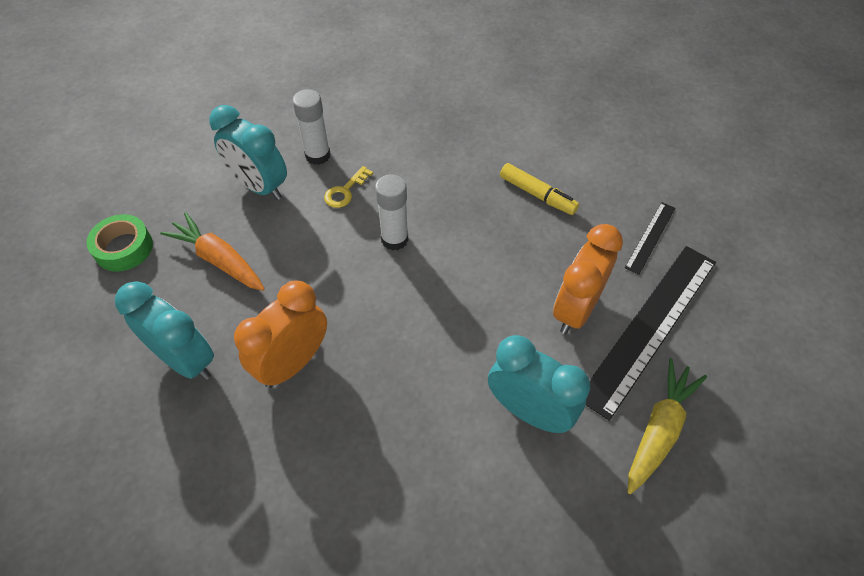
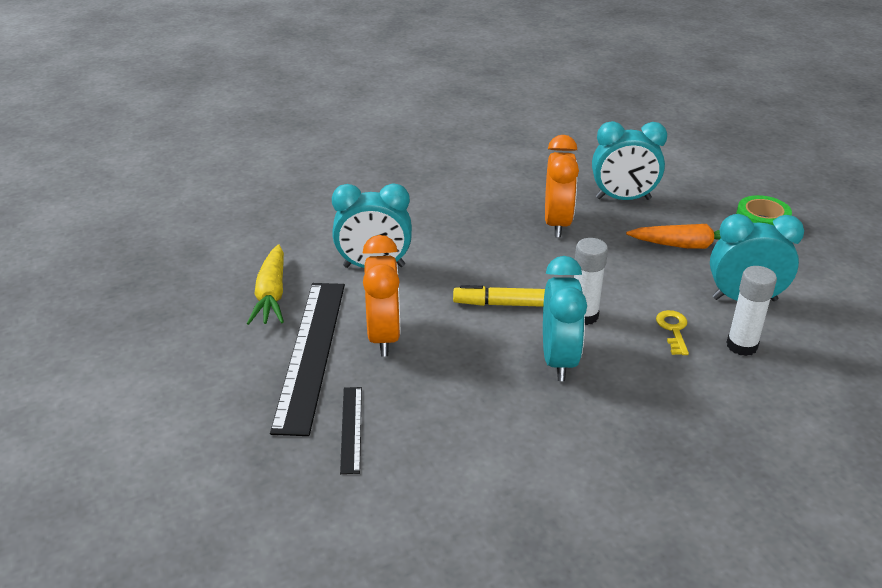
camera: 145 degrees right, 20 degrees down
(455, 212) = (558, 360): none -> turquoise clock
(537, 195) = (498, 414): yellow marker -> yellow marker (499, 304)

